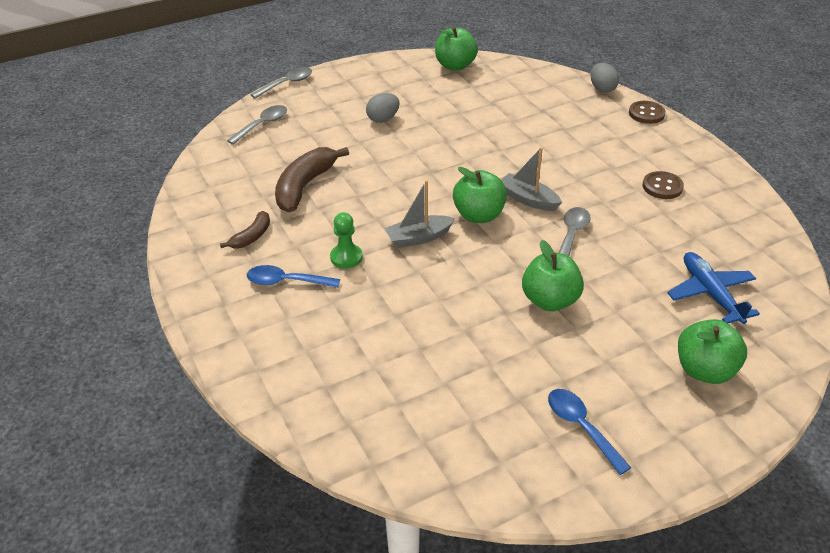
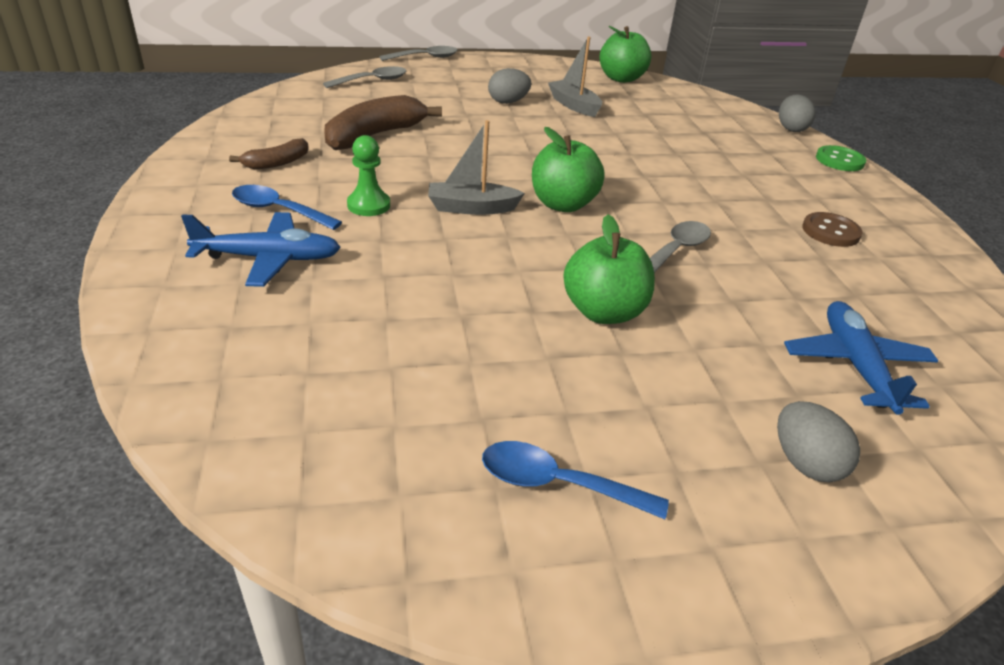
camera: 15 degrees right, 5 degrees down
(311, 326) = (268, 259): none -> blue plane
(528, 199) = (637, 204): grey boat -> grey boat (574, 105)
(581, 427) = (557, 484): blue spoon -> blue spoon turned 60 degrees counterclockwise
(646, 113) = (839, 160): brown button -> green button
(704, 370) = (805, 463): green apple -> grey egg

